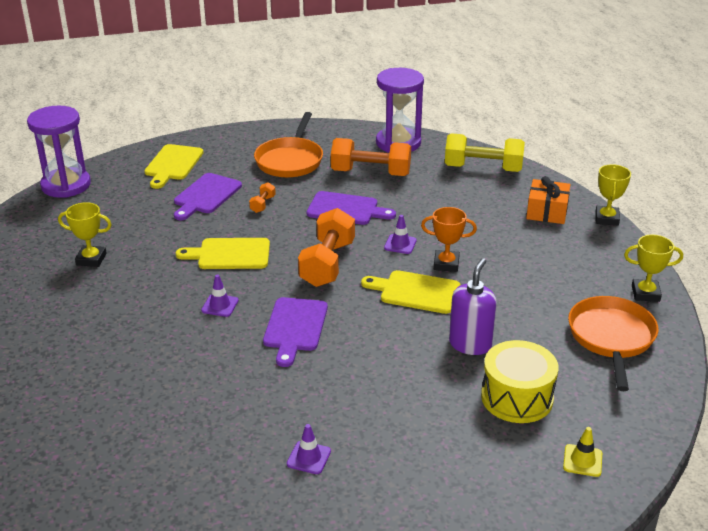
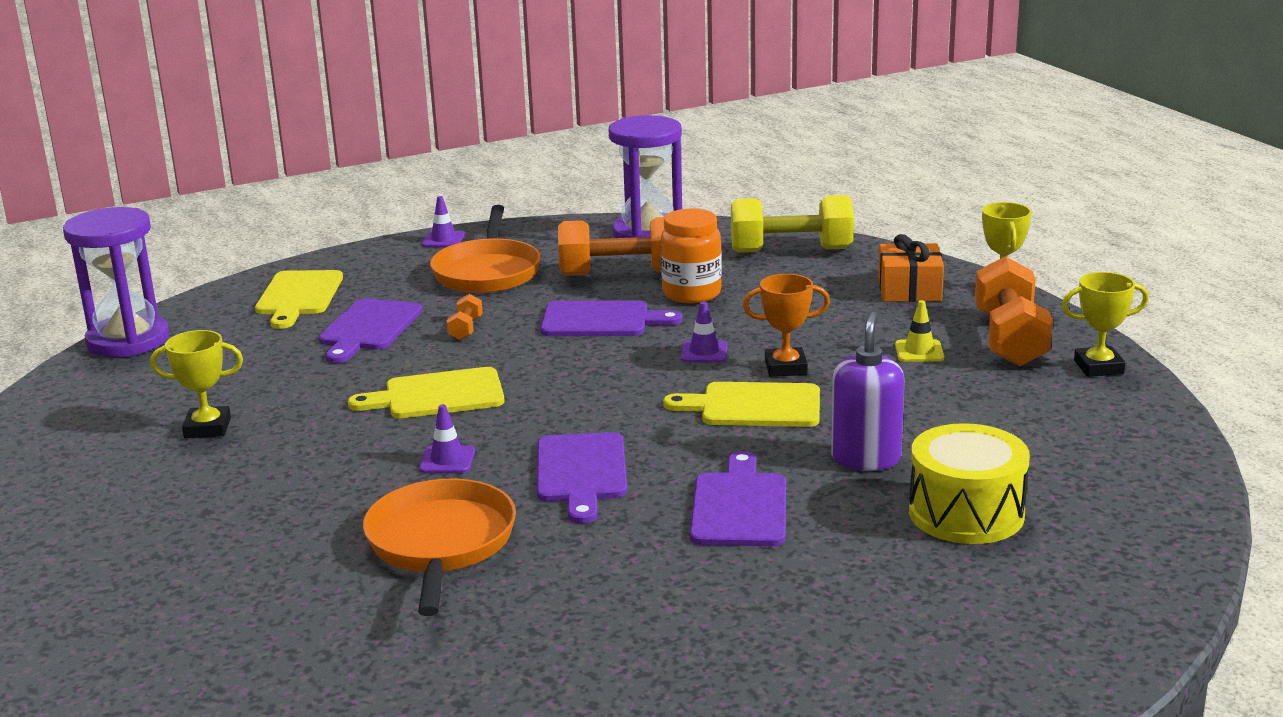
camera: 10 degrees left, 10 degrees down
(309, 458) = (673, 632): purple traffic cone -> purple traffic cone (443, 240)
(327, 264) = (600, 388): orange dumbbell -> orange dumbbell (1010, 339)
(380, 369) = (739, 506): none -> purple cutting board
(408, 195) = (691, 293): none -> orange jar
(582, 460) = (1100, 576): yellow traffic cone -> yellow traffic cone (919, 351)
(611, 338) = (1074, 425): orange pan -> orange pan (441, 544)

